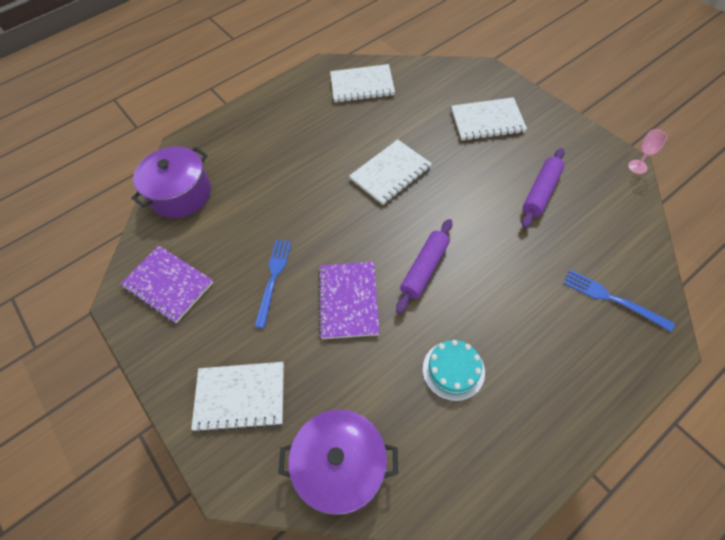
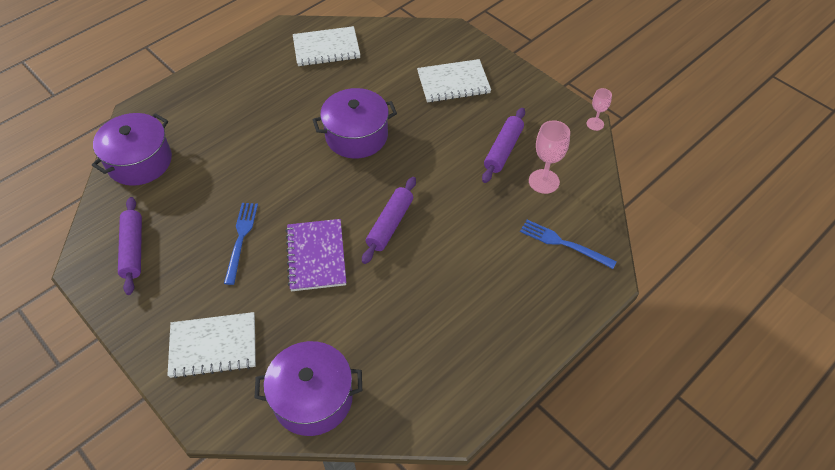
camera: 10 degrees left, 5 degrees down
(168, 285) = (133, 249): purple notebook -> purple rolling pin
(390, 173) = (356, 136): white notebook -> purple pot
(453, 370) = (416, 312): turquoise cake -> none
(586, 227) = (544, 181): none -> pink goblet

